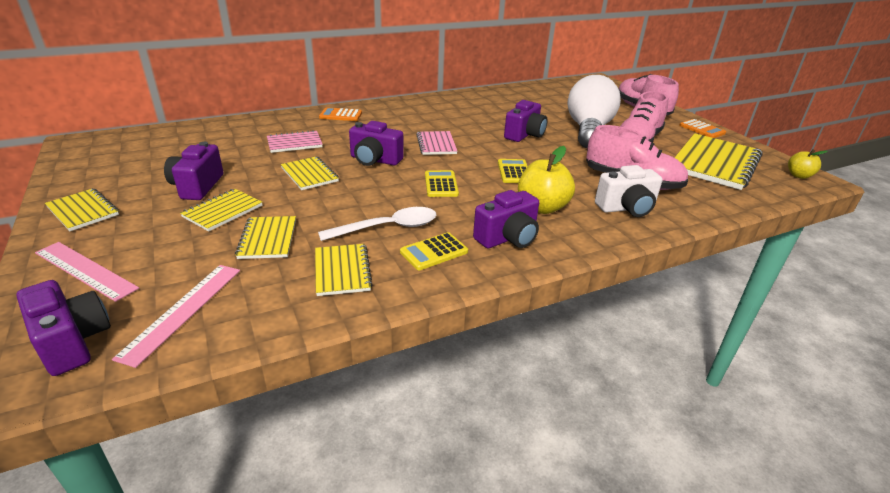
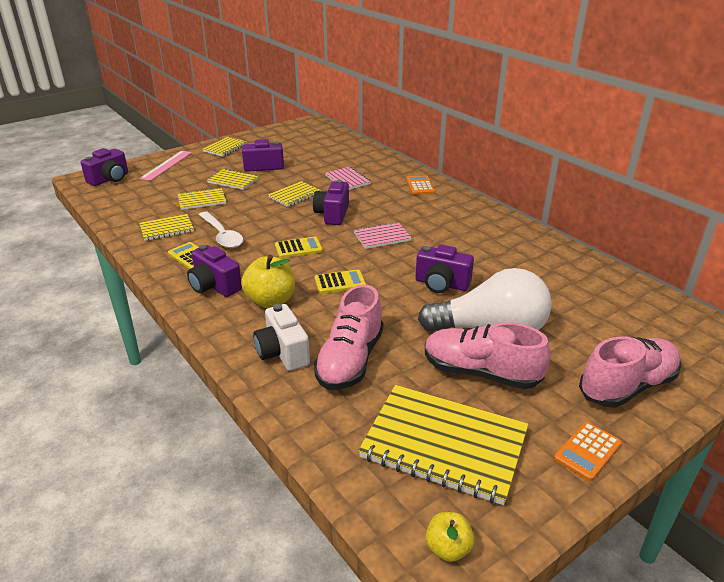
camera: 80 degrees right, 0 degrees up
(182, 311) = (130, 195): pink ruler -> none

